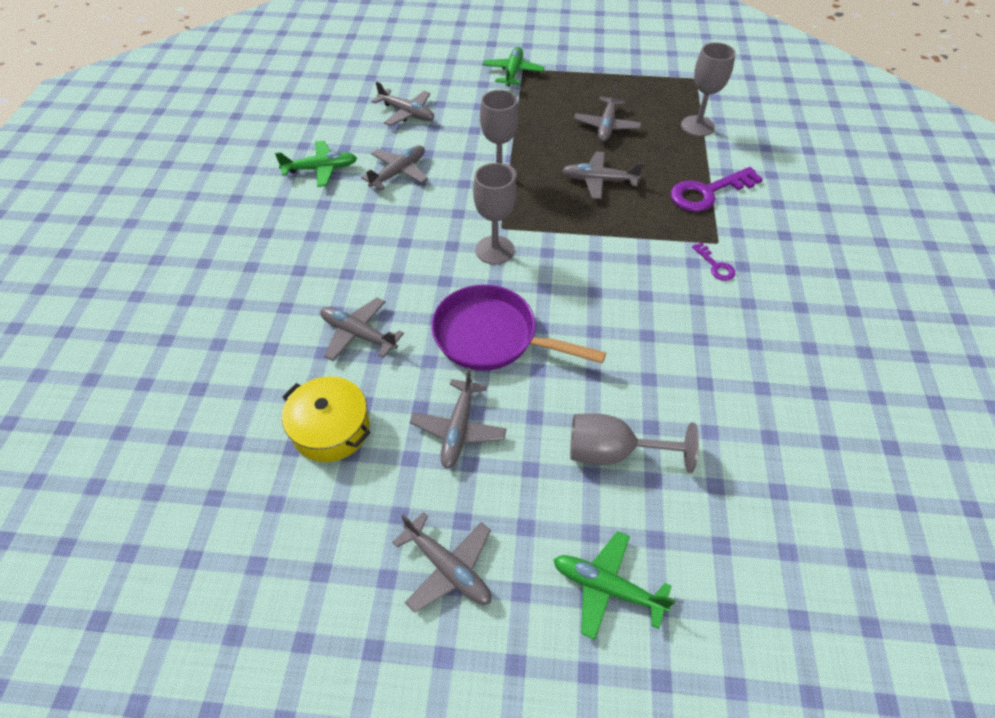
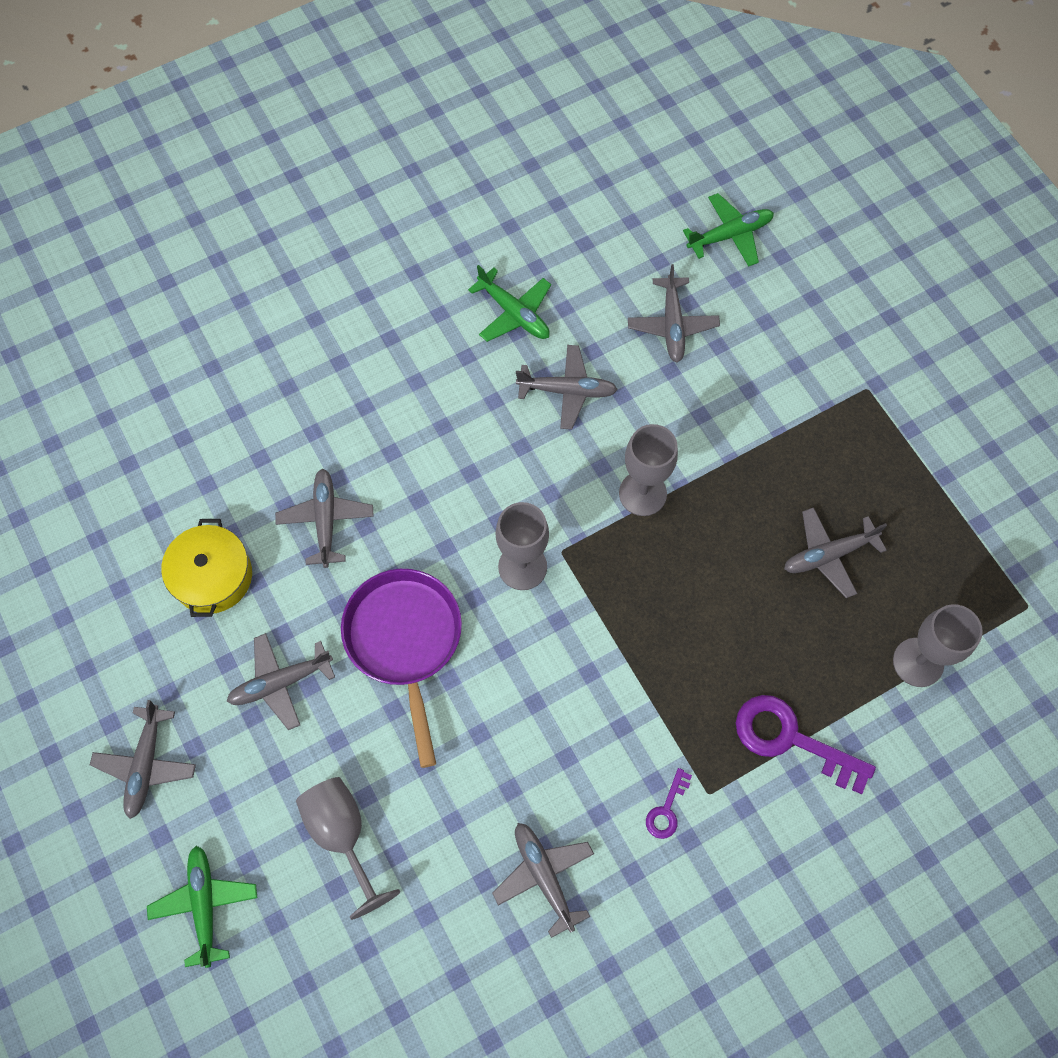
camera: 55 degrees right, 15 degrees up
(513, 72) = (849, 382): green plane -> green plane (730, 235)
(598, 181) = (716, 605): grey plane -> grey plane (544, 876)

